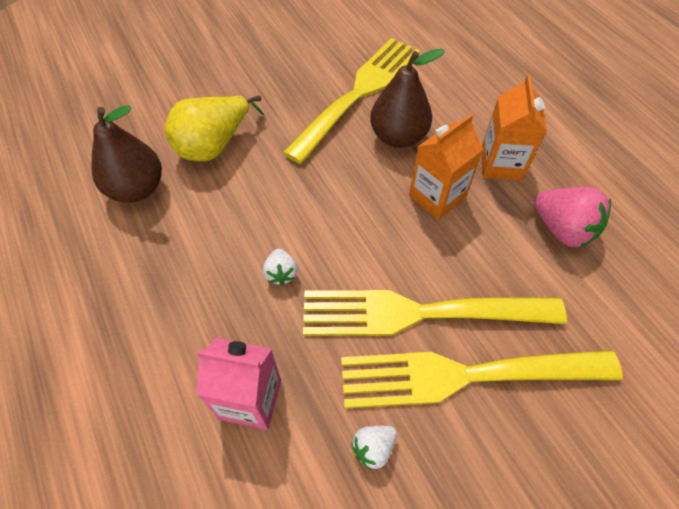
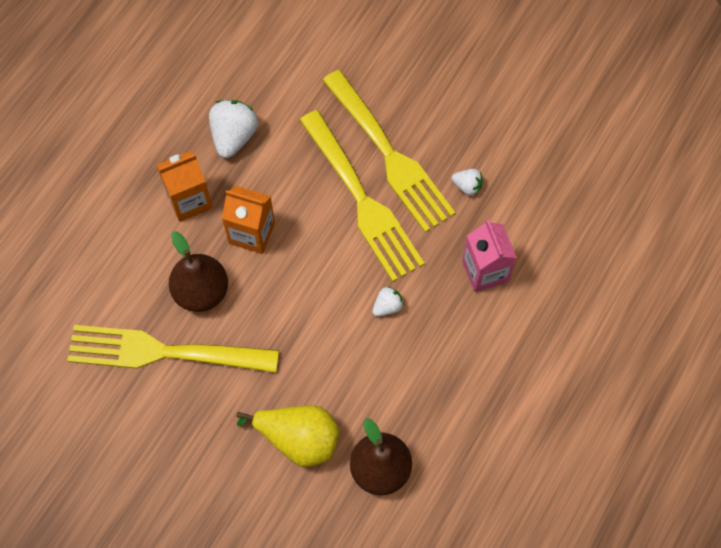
camera: 120 degrees left, 10 degrees up
(562, 229) = (234, 136): pink strawberry -> white strawberry

